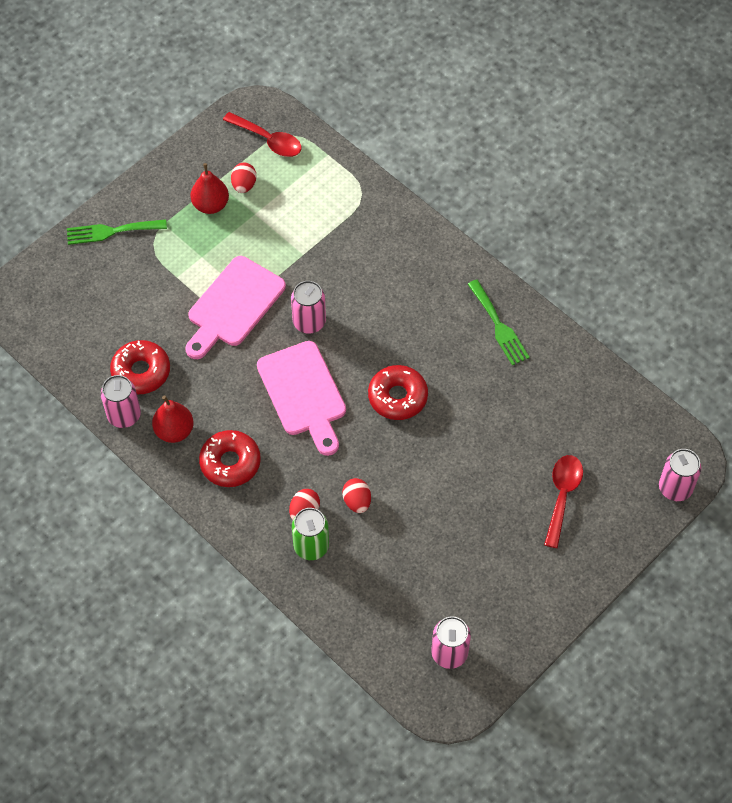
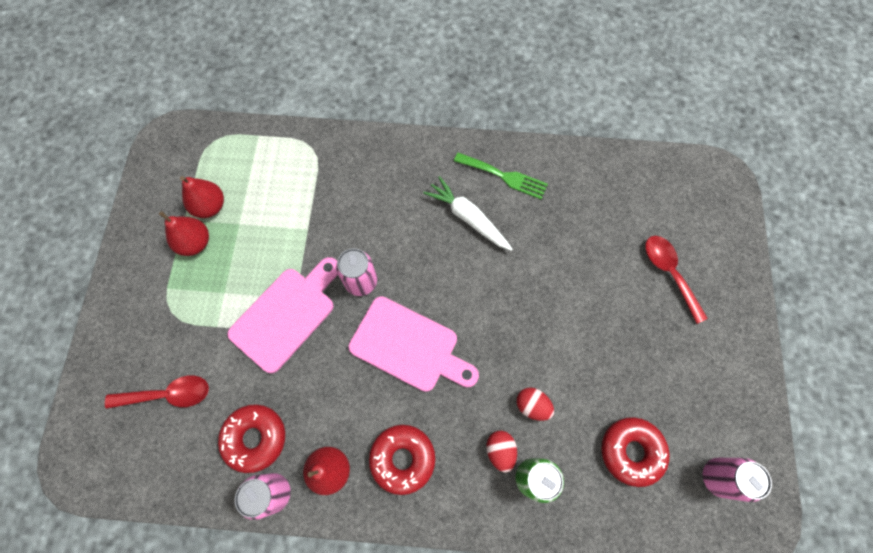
camera: 40 degrees left, 10 degrees up
(111, 231) = (124, 329): green fork -> none
(233, 305) = (286, 315): pink cutting board -> pink cutting board turned 135 degrees counterclockwise
(244, 185) = (210, 206): red egg -> red pear
(268, 140) = (200, 156): red spoon -> red spoon (168, 394)
(397, 397) = (483, 290): red donut -> red donut (631, 451)
(437, 336) = (468, 218): none -> white carrot
(675, 488) = (732, 205): pink can -> none

